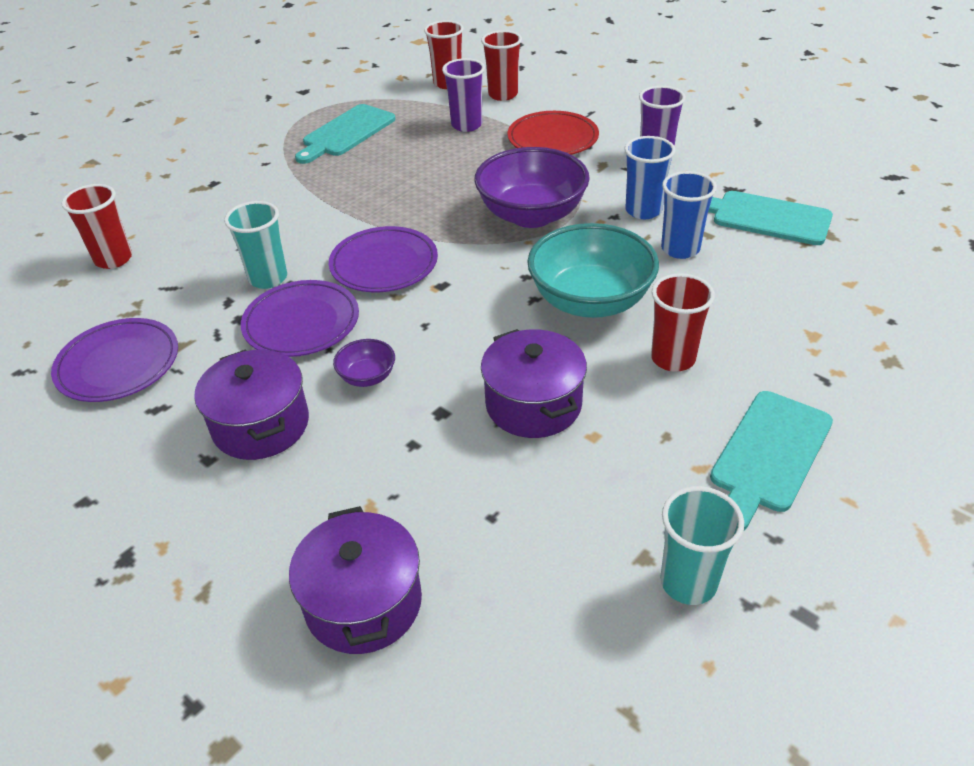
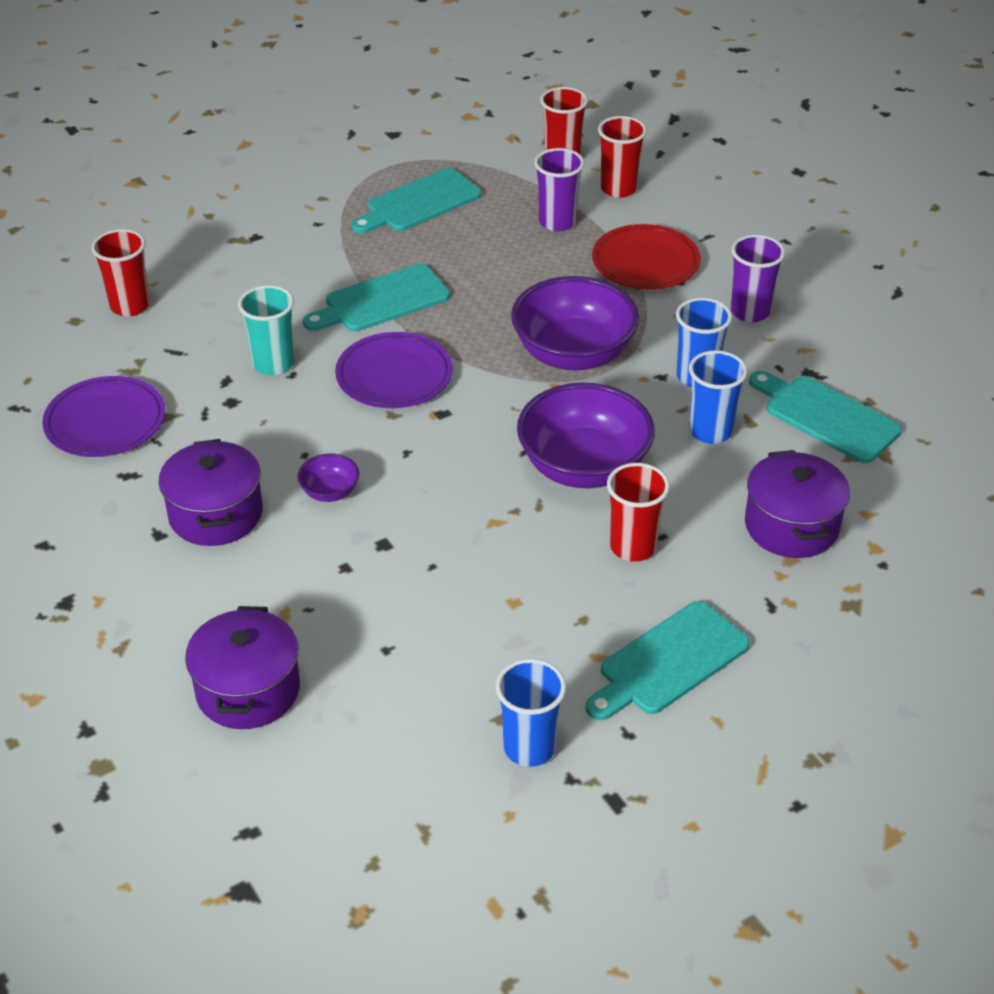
camera: 15 degrees right, 0 degrees up
(301, 323) = (288, 421): purple plate -> none
(346, 208) = (381, 301): none -> turquoise cutting board
(533, 404) = (473, 558): purple pot -> purple pot (791, 526)
(590, 301) = (583, 467): turquoise bowl -> purple bowl
(688, 582) = (529, 748): turquoise cup -> blue cup

